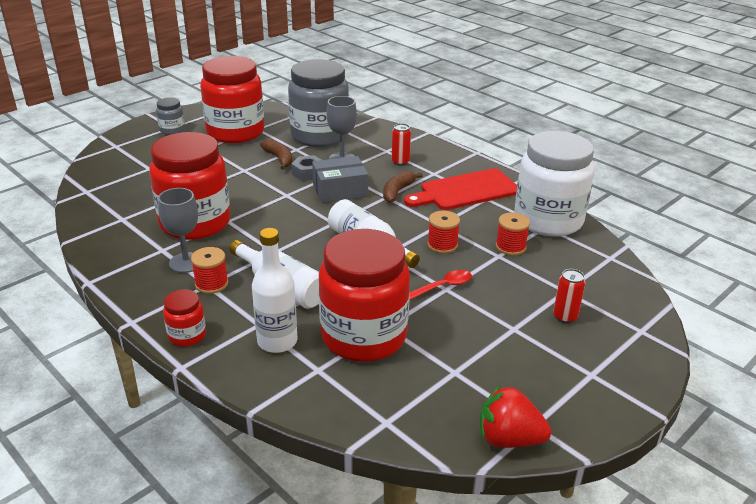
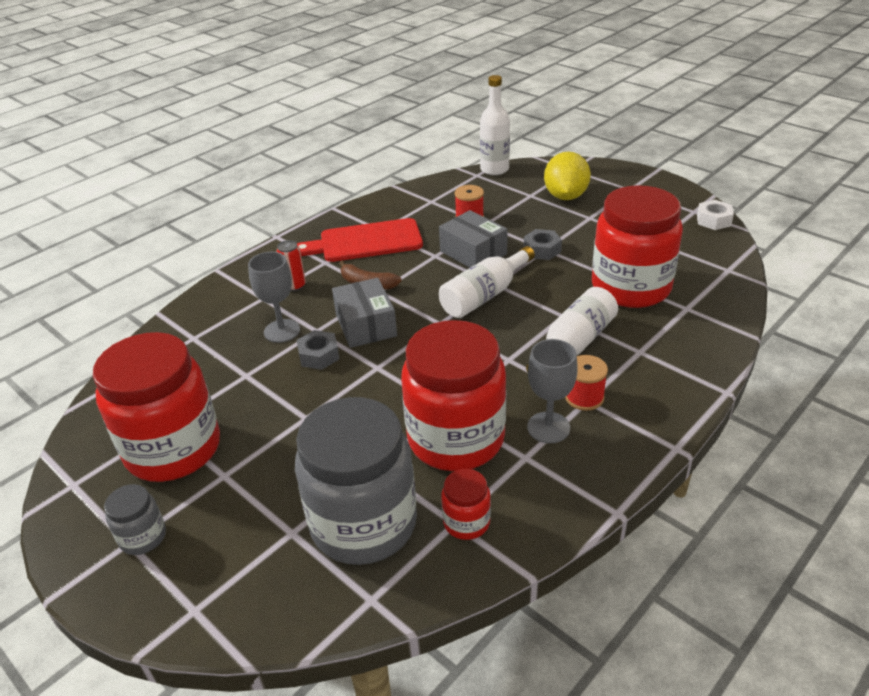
camera: 90 degrees left, 5 degrees up
(187, 335) = (678, 398): red jar -> red jar (466, 522)
(277, 341) = (660, 336): white bottle -> white bottle (494, 169)
(279, 159) = (274, 387): brown banana -> none
(319, 136) = (207, 357): grey jar -> grey jar (363, 523)
(442, 245) = (473, 252): red spool -> grey box
(443, 286) = (542, 250): red spoon -> grey nut
(465, 191) = (365, 242): red cutting board -> red cutting board turned 105 degrees clockwise
(508, 439) = (713, 220): red strawberry -> white nut
(548, 220) = (420, 199): white jar -> none
(565, 316) = (565, 196): red can -> yellow lemon

